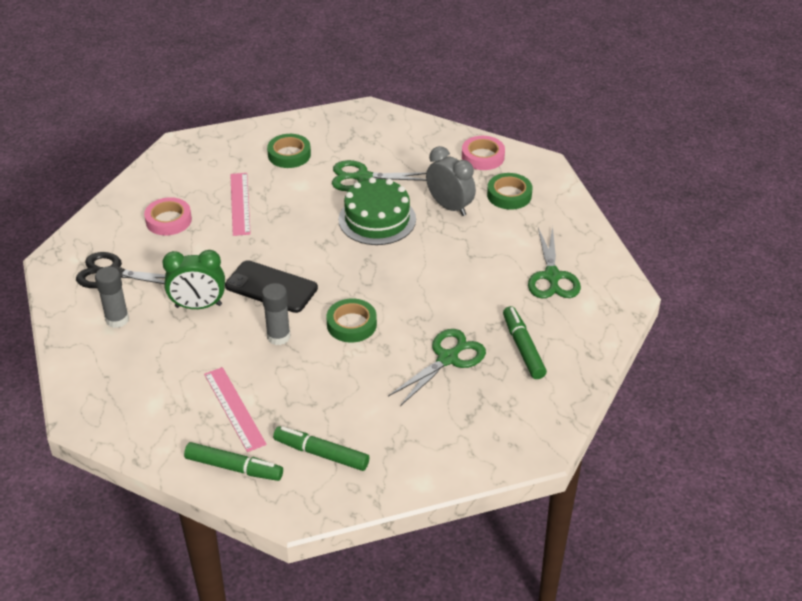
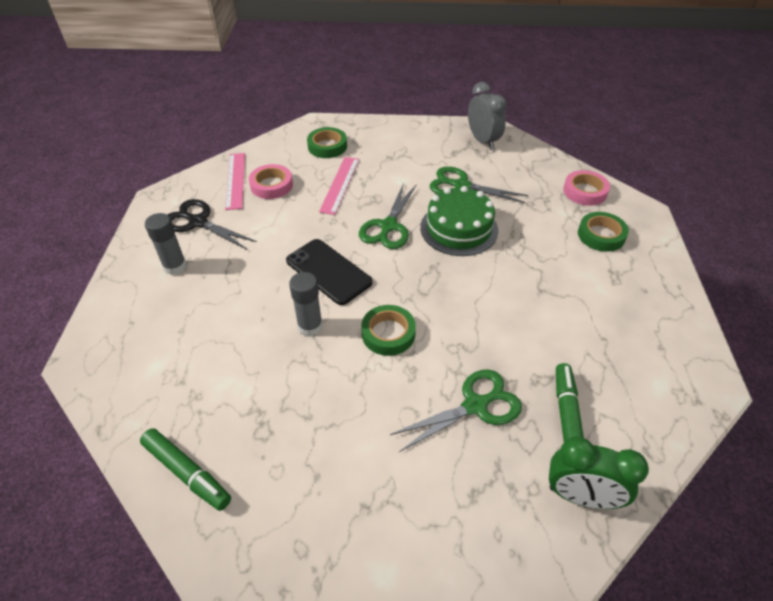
camera: 20 degrees right, 5 degrees up
(198, 306) = (253, 272): green clock -> green clock (581, 496)
(234, 408) = (226, 397): pink ruler -> pink ruler (235, 180)
(289, 155) = (403, 151): green tape -> green tape (327, 146)
(321, 453) = (286, 487): green marker -> none
(449, 207) = (535, 233): grey clock -> grey clock (482, 141)
(552, 276) = (625, 337): green scissors -> green scissors (388, 226)

